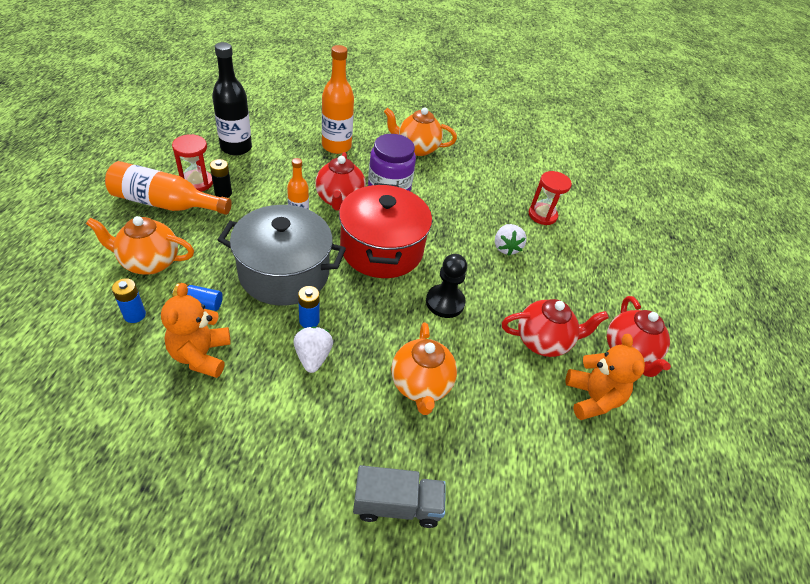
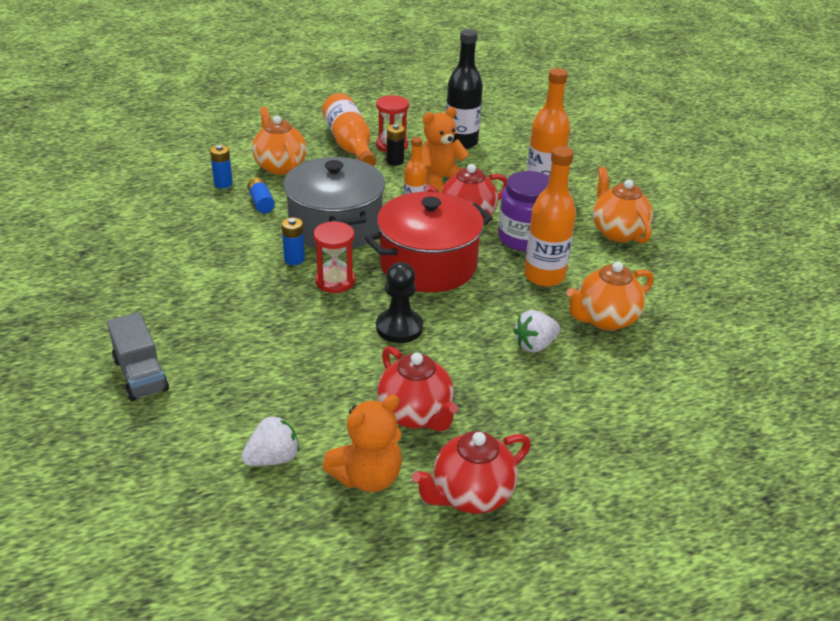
camera: 65 degrees right, 10 degrees down
(201, 355) = (211, 225): orange teddy bear -> orange teddy bear (440, 179)
(313, 357) = (256, 276): white strawberry -> white strawberry (273, 458)
(420, 385) = (278, 346): orange teapot -> orange teapot (605, 319)
(438, 204) = (544, 276): none -> orange bottle
(542, 215) = (634, 358): red hourglass -> red hourglass (335, 281)

